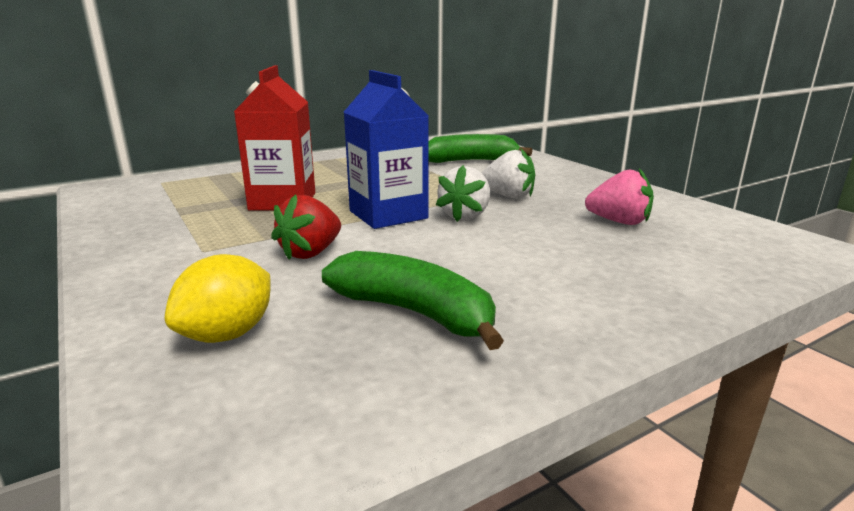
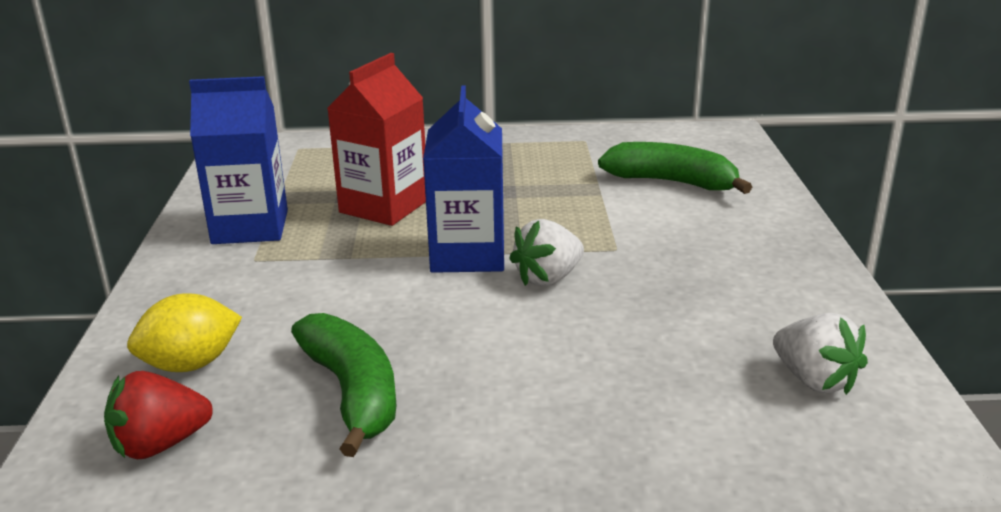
camera: 30 degrees right, 5 degrees up
(173, 232) = (250, 227): none -> blue carton
(311, 253) = (339, 289): red strawberry -> red strawberry (160, 444)
(508, 196) = (640, 258): white strawberry -> white strawberry (814, 380)
(619, 222) = (724, 337): pink strawberry -> none

